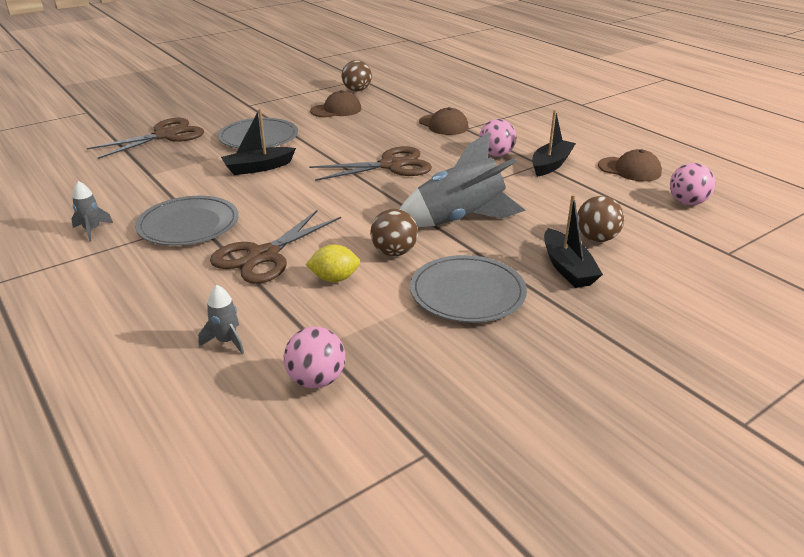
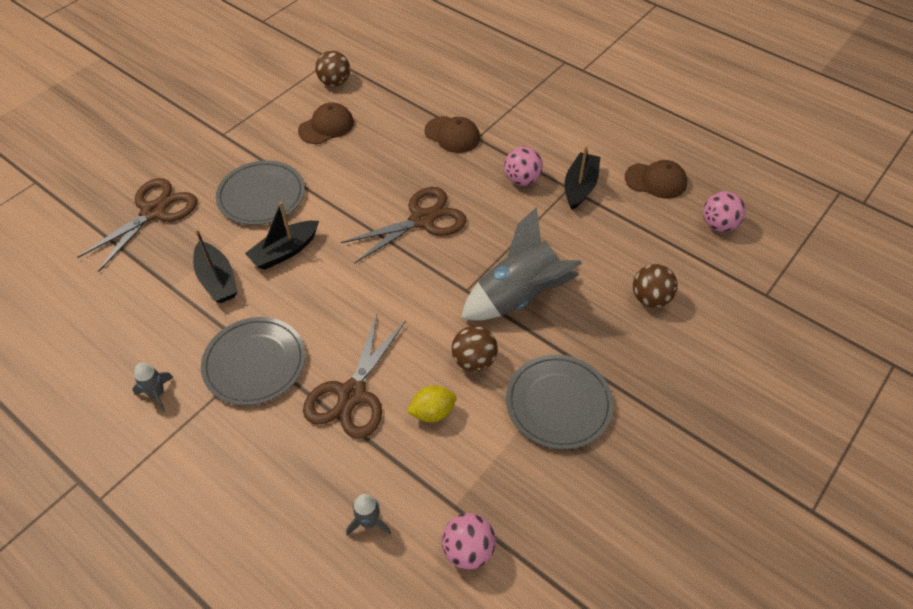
camera: 15 degrees left, 20 degrees up
(567, 268) = (635, 348): black boat -> black boat (217, 280)

